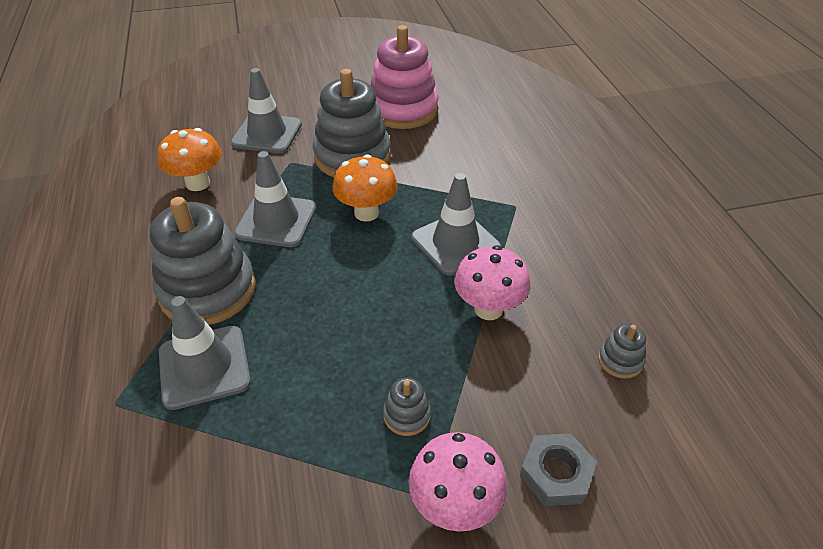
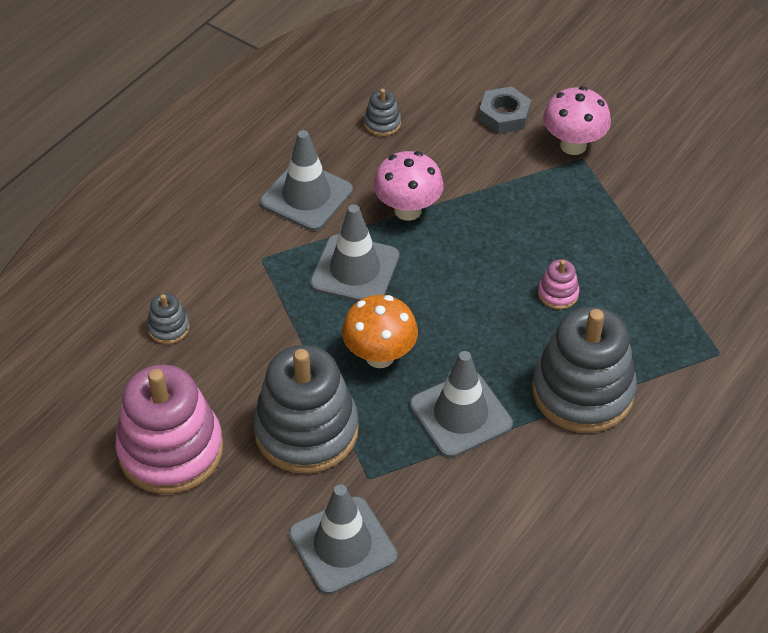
camera: 130 degrees left, 5 degrees up
(198, 183) = (482, 530): orange mushroom -> none
(204, 367) = (639, 330): grey traffic cone -> grey traffic cone (306, 196)
(299, 342) = (558, 294): none -> pink stacking toy
(407, 415) = (544, 199): grey stacking toy -> grey stacking toy (168, 328)

